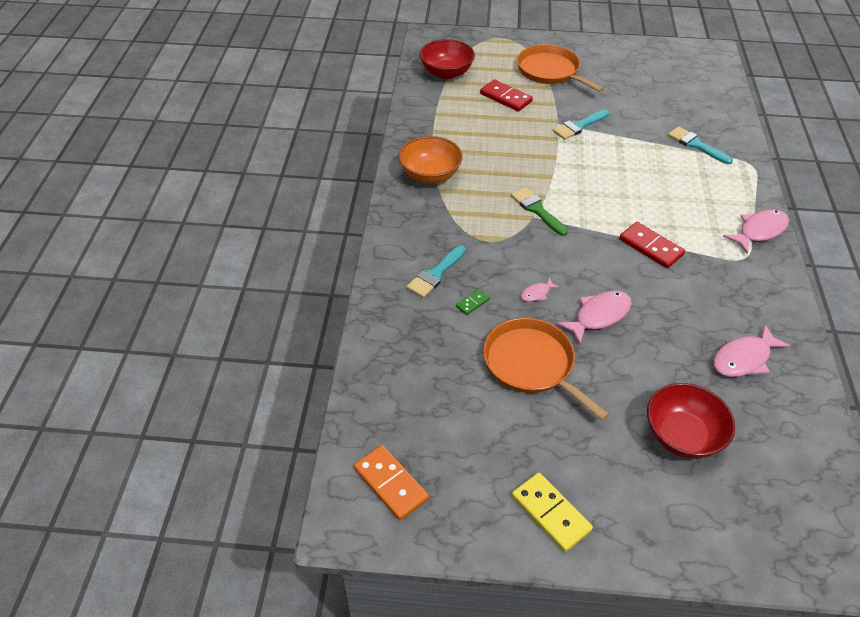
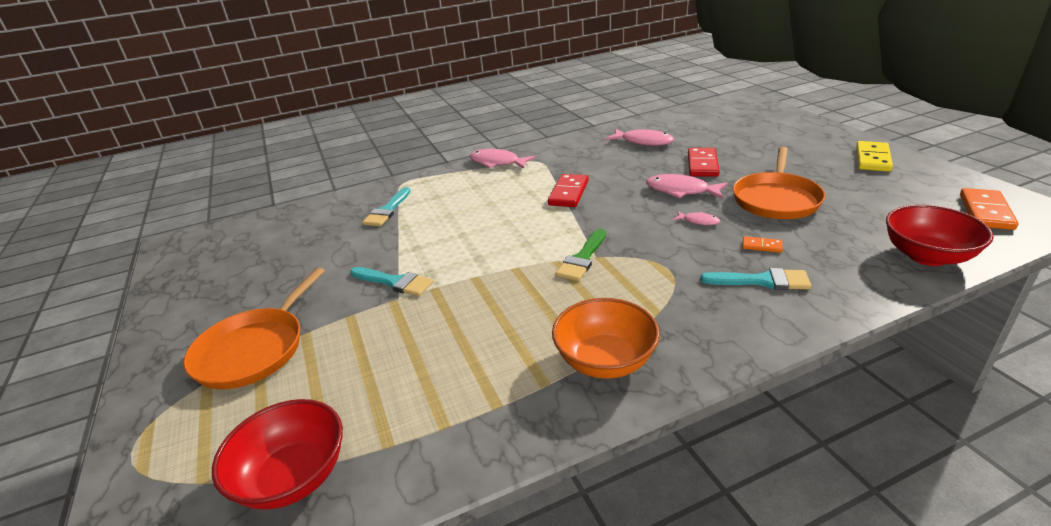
camera: 115 degrees left, 15 degrees down
(472, 303) = (761, 246): green domino -> orange domino
(505, 97) = (353, 366): red domino -> red domino (702, 165)
(682, 436) = (739, 143): red bowl -> red bowl (927, 256)

